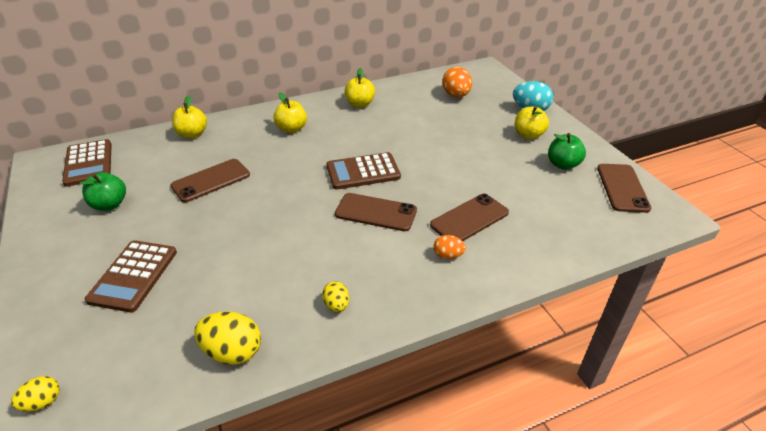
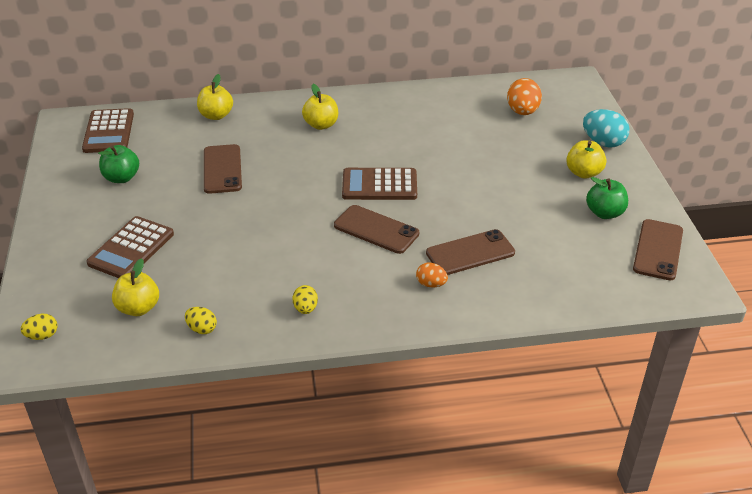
camera: 15 degrees right, 0 degrees up
(211, 180) = (222, 169): brown phone -> brown phone turned 75 degrees counterclockwise
(232, 352) = (202, 329): yellow egg -> yellow egg, size x0.58
(360, 104) = (406, 106): yellow apple -> yellow apple (138, 308)

